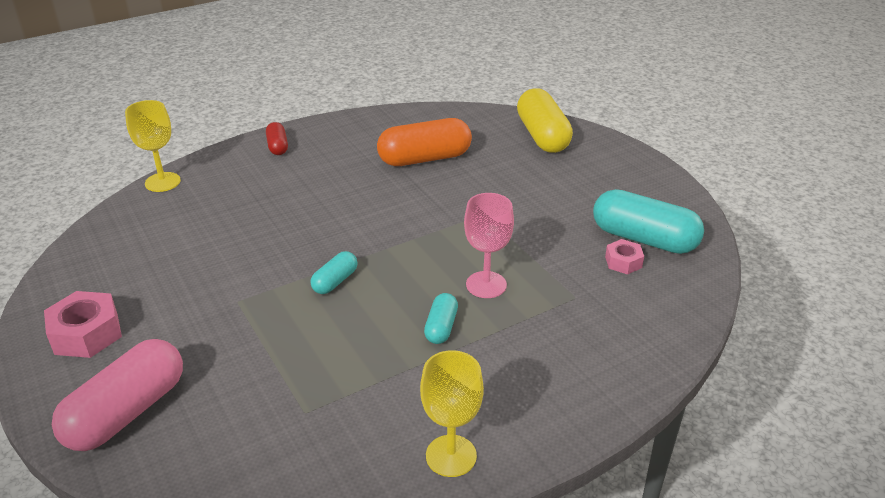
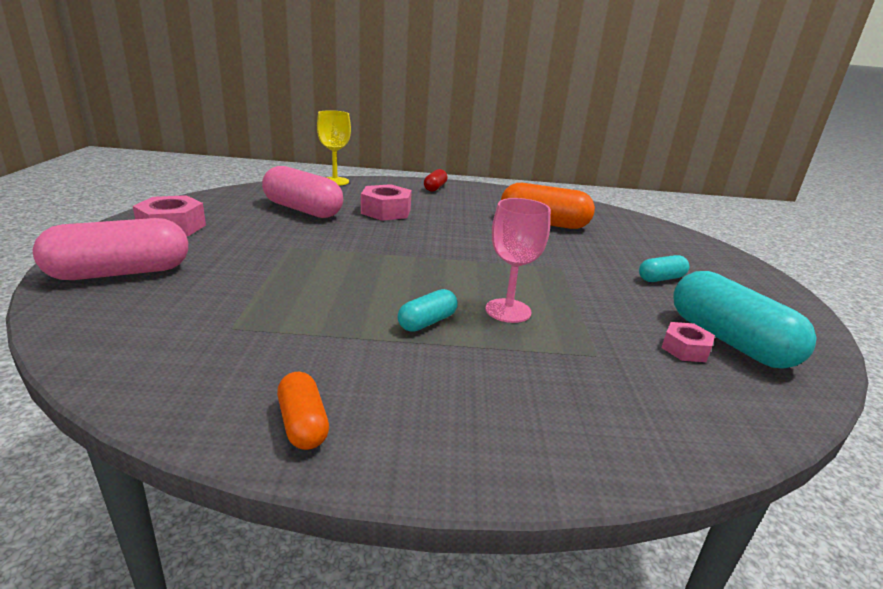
camera: 30 degrees right, 10 degrees down
(186, 244) = (302, 210): none -> pink capsule
(269, 208) = (386, 211): none -> pink nut
(335, 281) = (376, 262): turquoise capsule -> turquoise capsule (661, 278)
(451, 456) = (303, 424): yellow goblet -> orange capsule
(542, 136) = (673, 241): yellow capsule -> none

